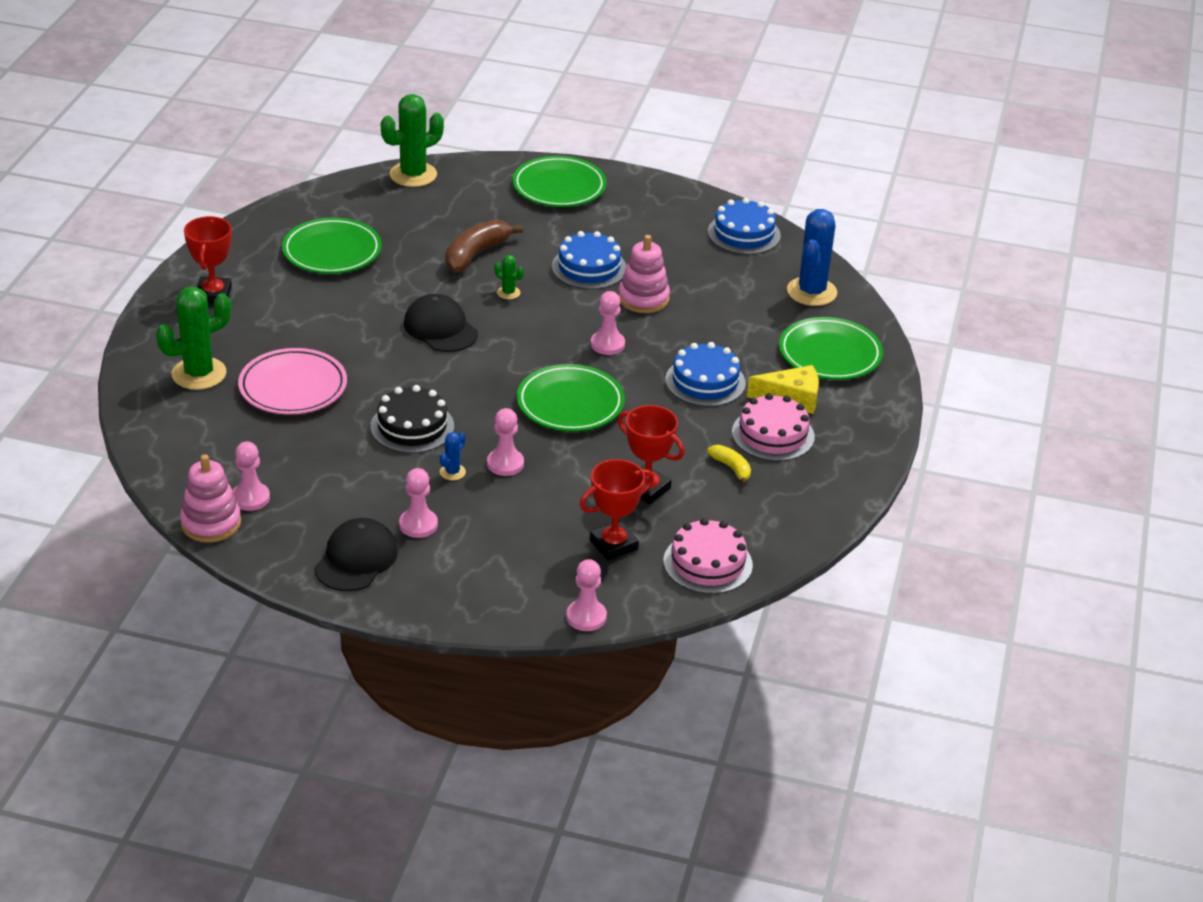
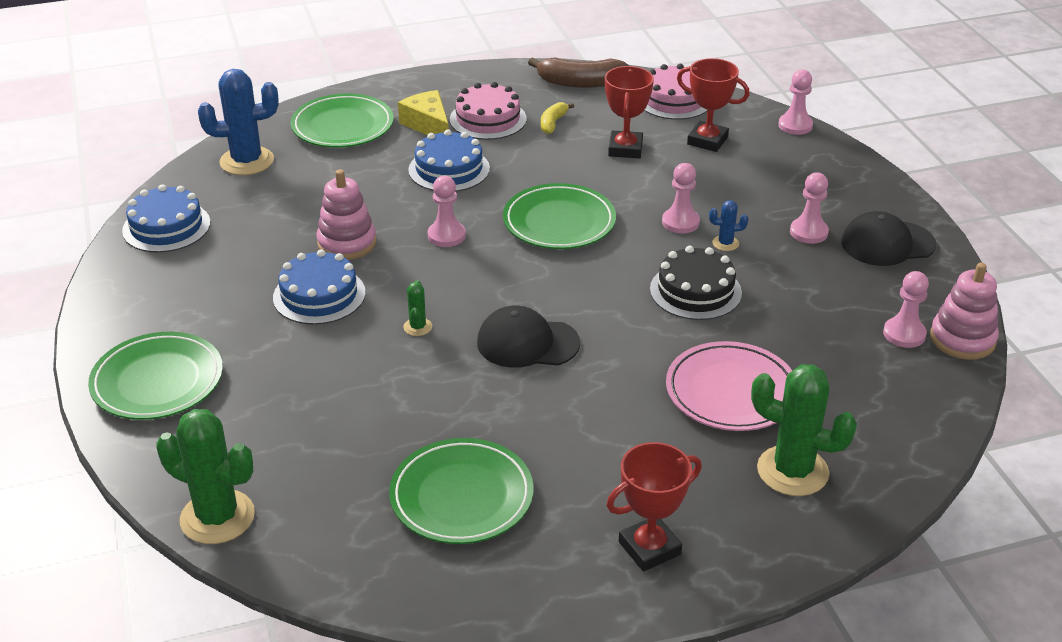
camera: 120 degrees left, 0 degrees up
(440, 328) = (527, 343): black cap -> black cap turned 75 degrees clockwise
(475, 254) = (364, 381): brown banana -> brown banana (580, 83)

